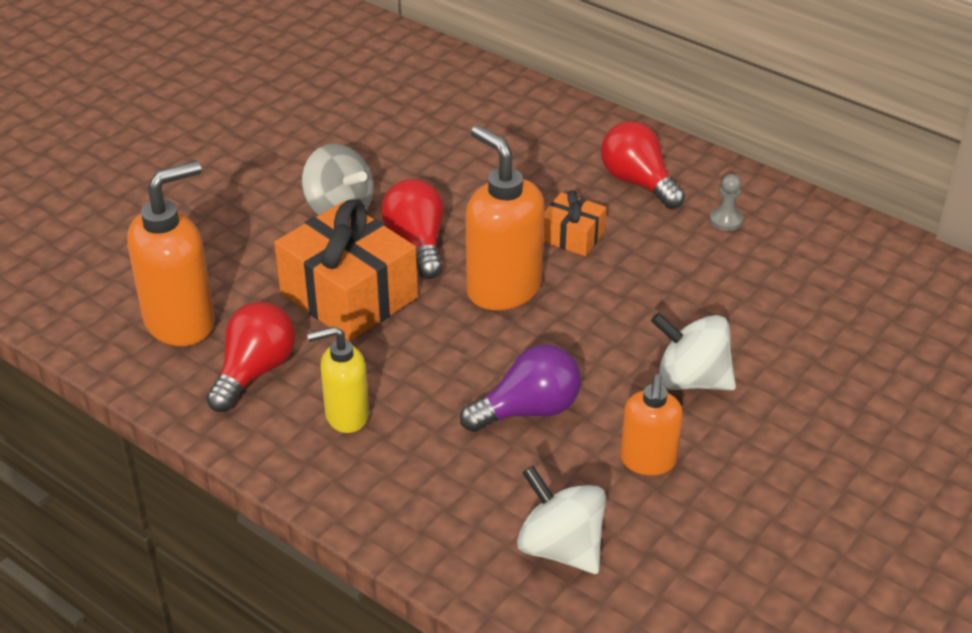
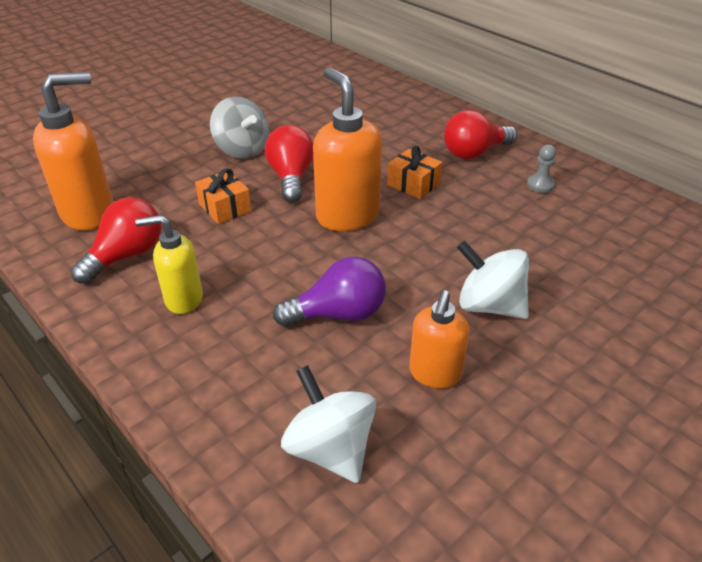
camera: 10 degrees right, 0 degrees up
(349, 295) = (225, 207): orange gift -> orange gift, size x0.50
(638, 182) = (474, 152): red light bulb -> red light bulb turned 90 degrees counterclockwise

